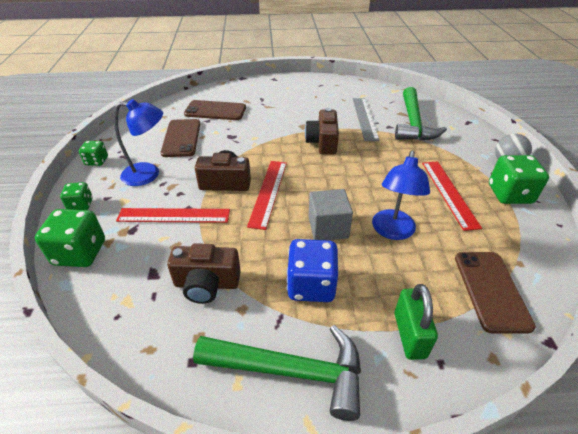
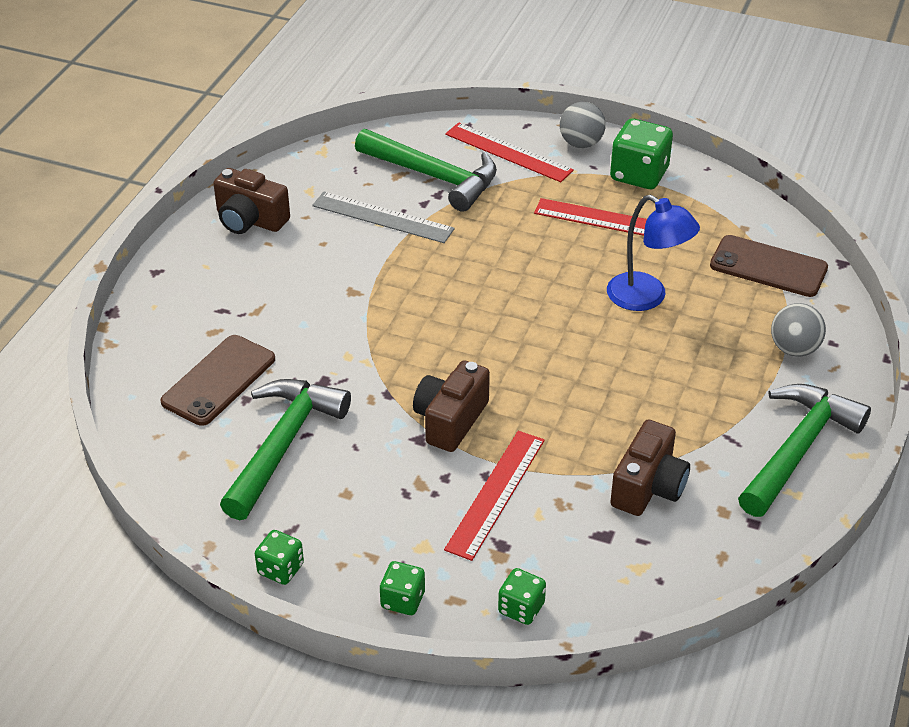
camera: 65 degrees left, 0 degrees up
(80, 253) = (521, 608): green dice -> green dice, size x0.57
(148, 174) = (369, 505): blue lamp -> none
(181, 138) = (283, 445): brown phone -> green hammer
(268, 192) = (503, 382): red ruler -> red ruler (508, 152)
(311, 285) = (695, 397): blue dice -> none
(322, 142) = (417, 286): brown camera -> brown camera (250, 220)
(328, 227) = (608, 349): grey cube -> none
(409, 335) = (794, 349): green padlock -> grey ball

